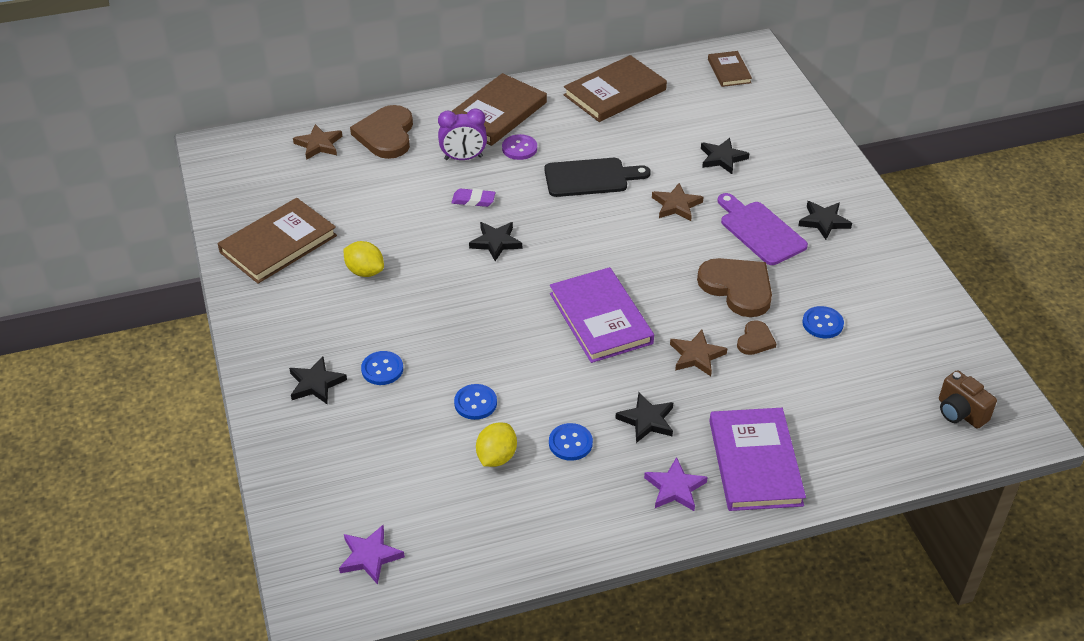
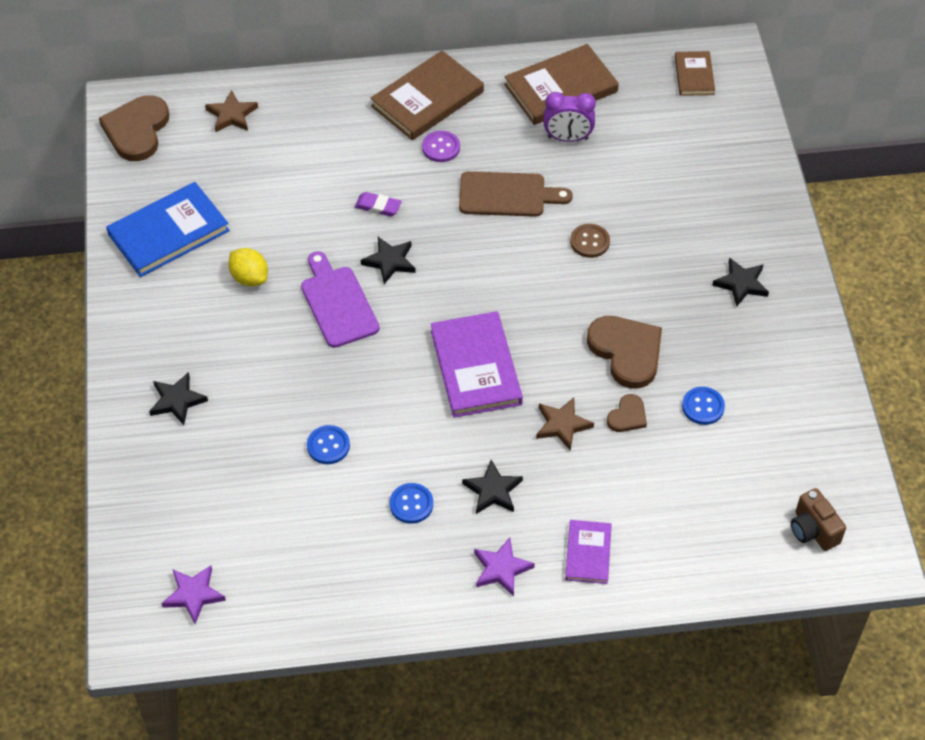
camera: 10 degrees right, 10 degrees up
(278, 244) = (169, 232): brown book -> blue book
(382, 369) = (244, 394): blue button -> none
(386, 135) = (304, 111): brown heart -> brown heart (137, 130)
(463, 158) = (379, 152): purple clock -> purple clock (567, 138)
(496, 457) = (335, 508): yellow lemon -> none
(590, 178) = (507, 195): black cutting board -> brown cutting board
(676, 205) = (589, 242): brown star -> brown button
(722, 158) = (655, 189): black star -> none
(755, 462) = (588, 553): purple book -> purple book, size x0.56
(760, 231) = (670, 286): purple cutting board -> purple cutting board (338, 303)

